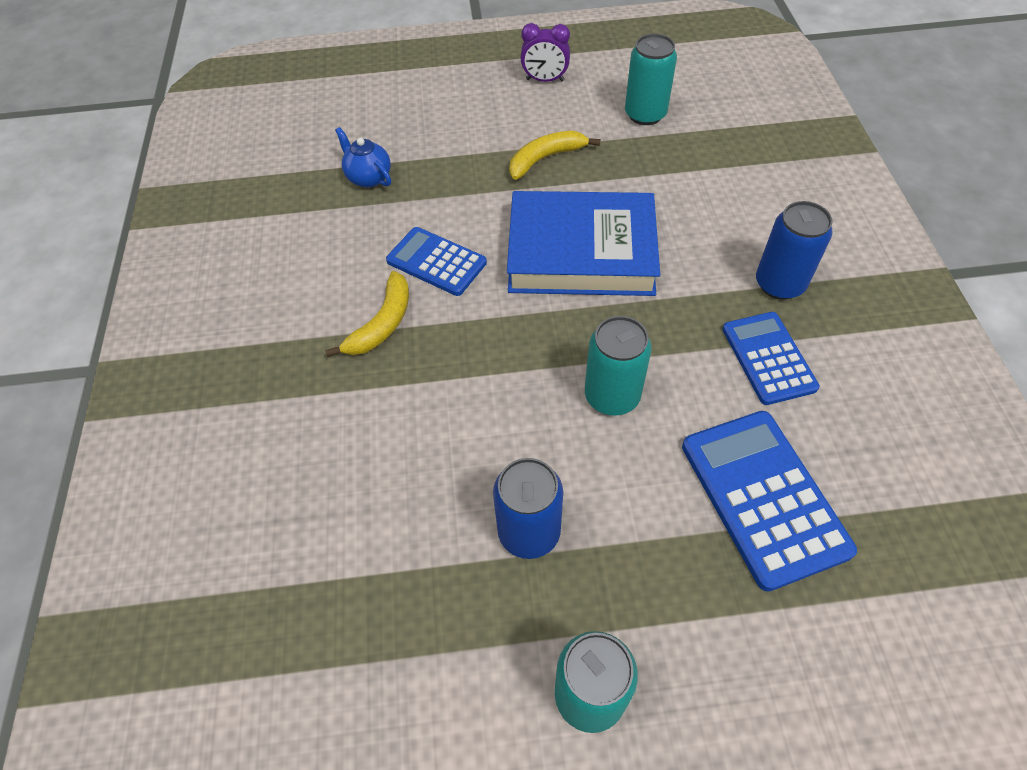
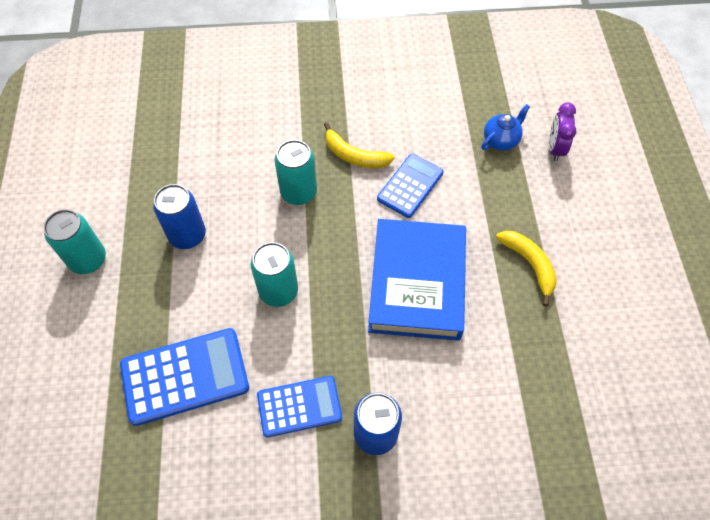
camera: 90 degrees right, 5 degrees up
(545, 80) = (644, 271): purple clock -> purple clock (555, 148)
(645, 114) = (599, 355): turquoise can -> turquoise can (298, 192)

